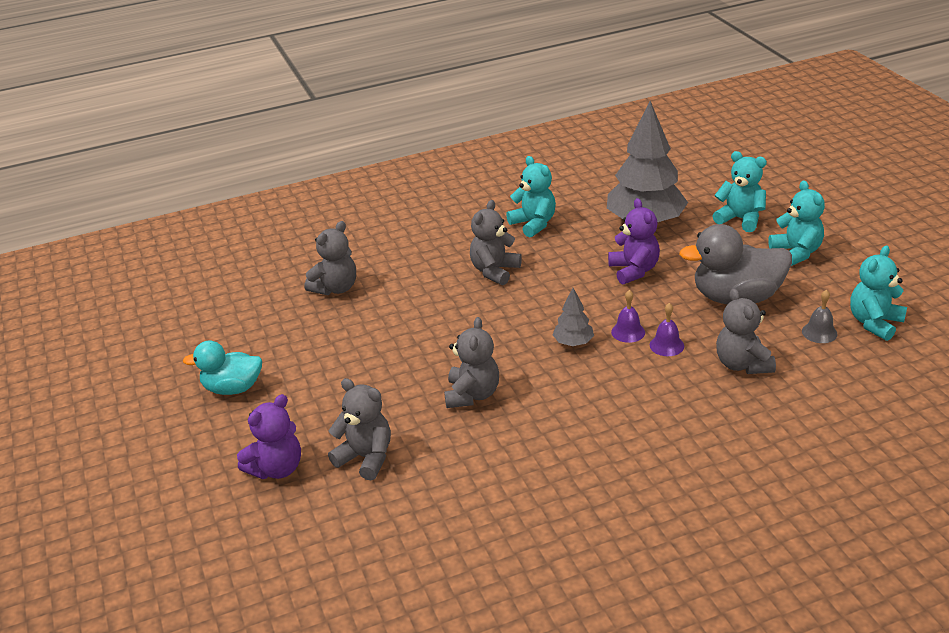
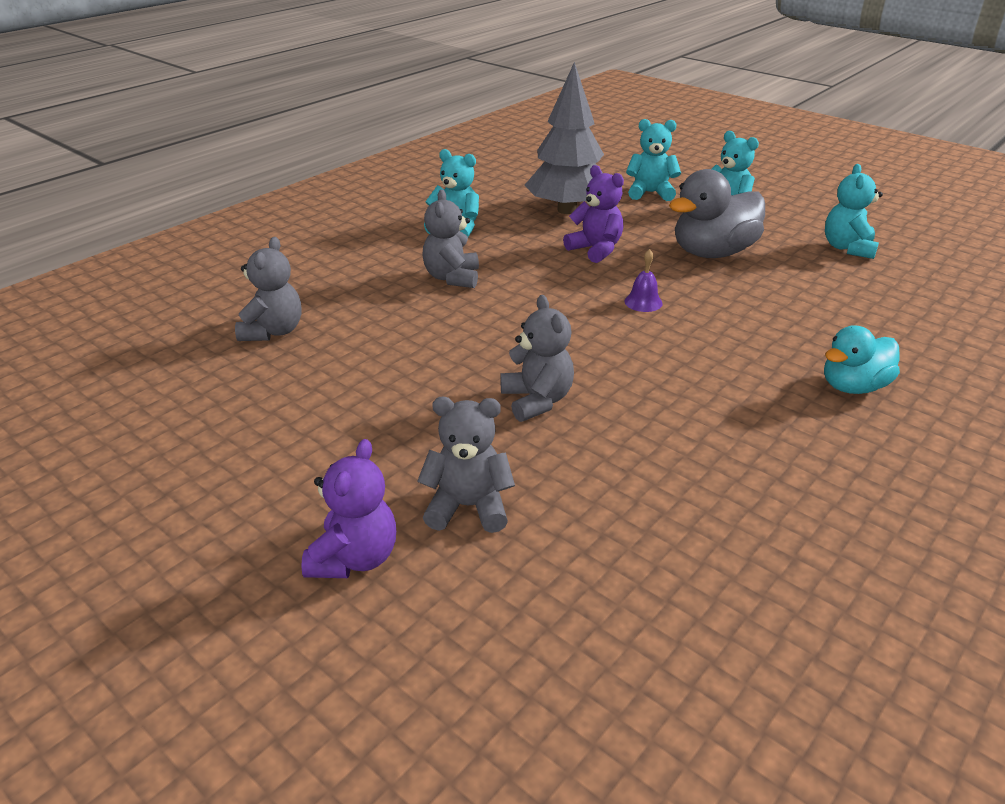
camera: 30 degrees left, 0 degrees up
(233, 388) = (212, 475): turquoise duck -> turquoise duck (853, 386)
(573, 343) = (598, 324): grey tree -> none
(666, 345) = (692, 305): purple bell -> none
(742, 364) = (777, 305): grey teddy bear -> none
(819, 332) = (812, 265): grey bell -> none

